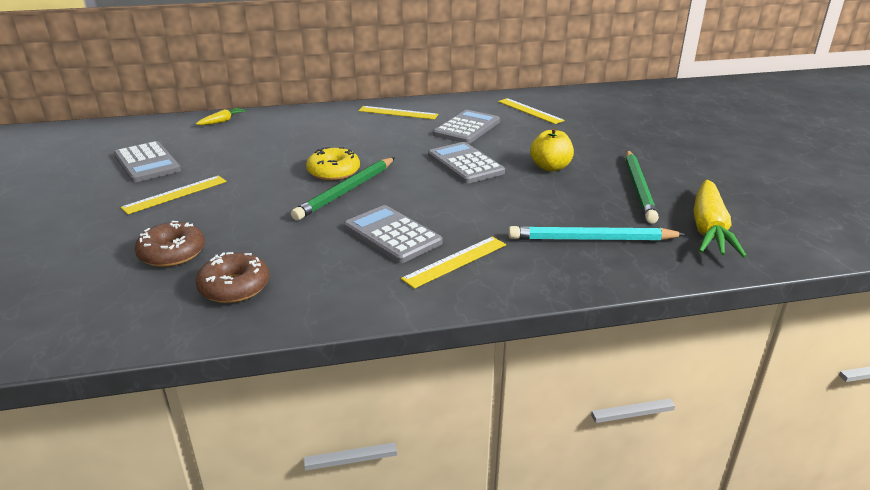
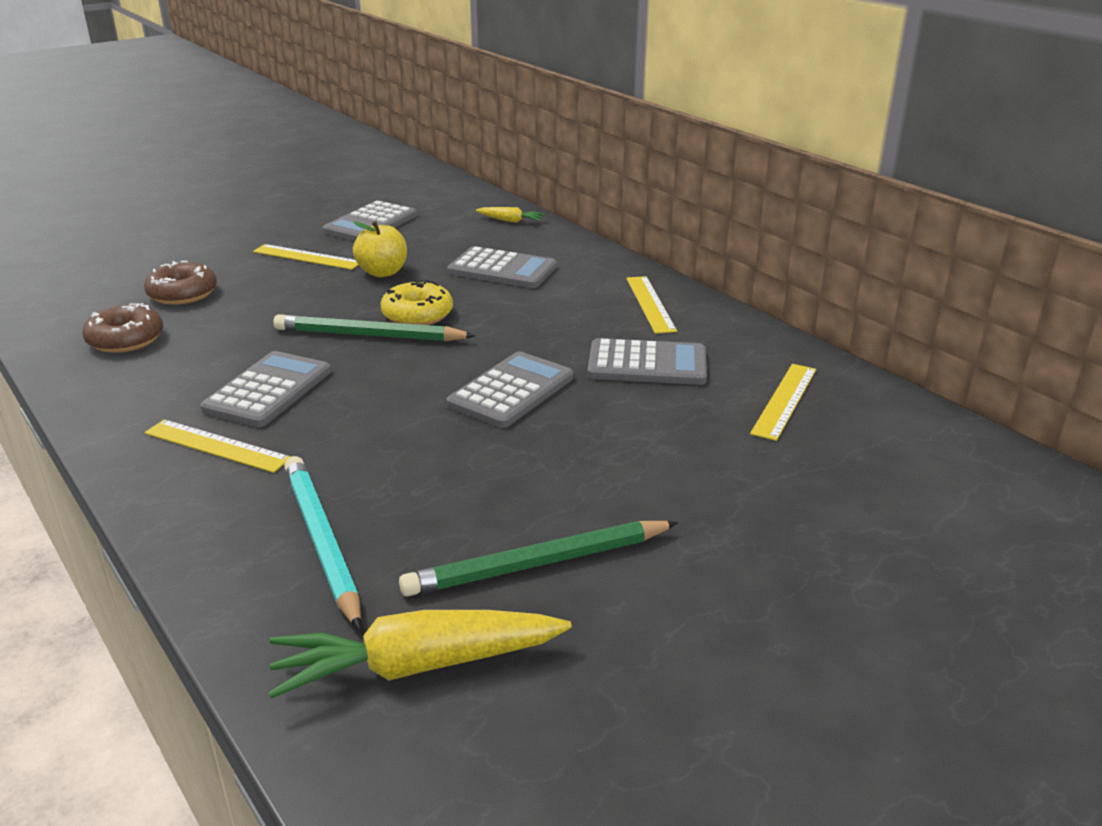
camera: 65 degrees right, 0 degrees up
(298, 137) = (502, 269): none -> grey calculator
(550, 167) = (556, 462): yellow apple -> yellow apple (383, 272)

